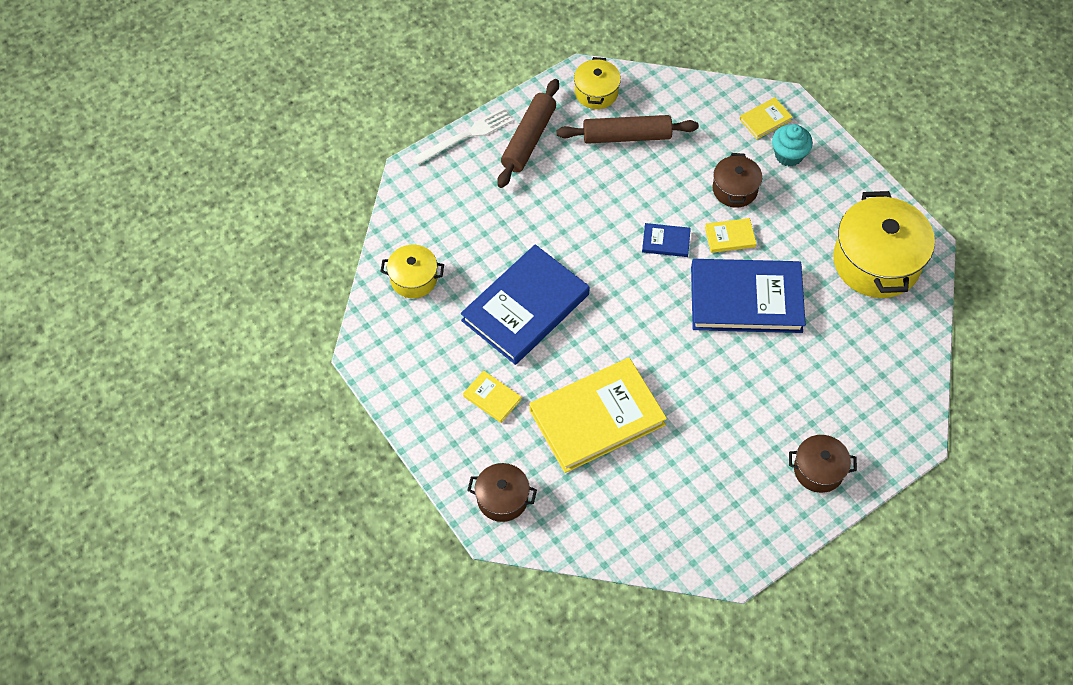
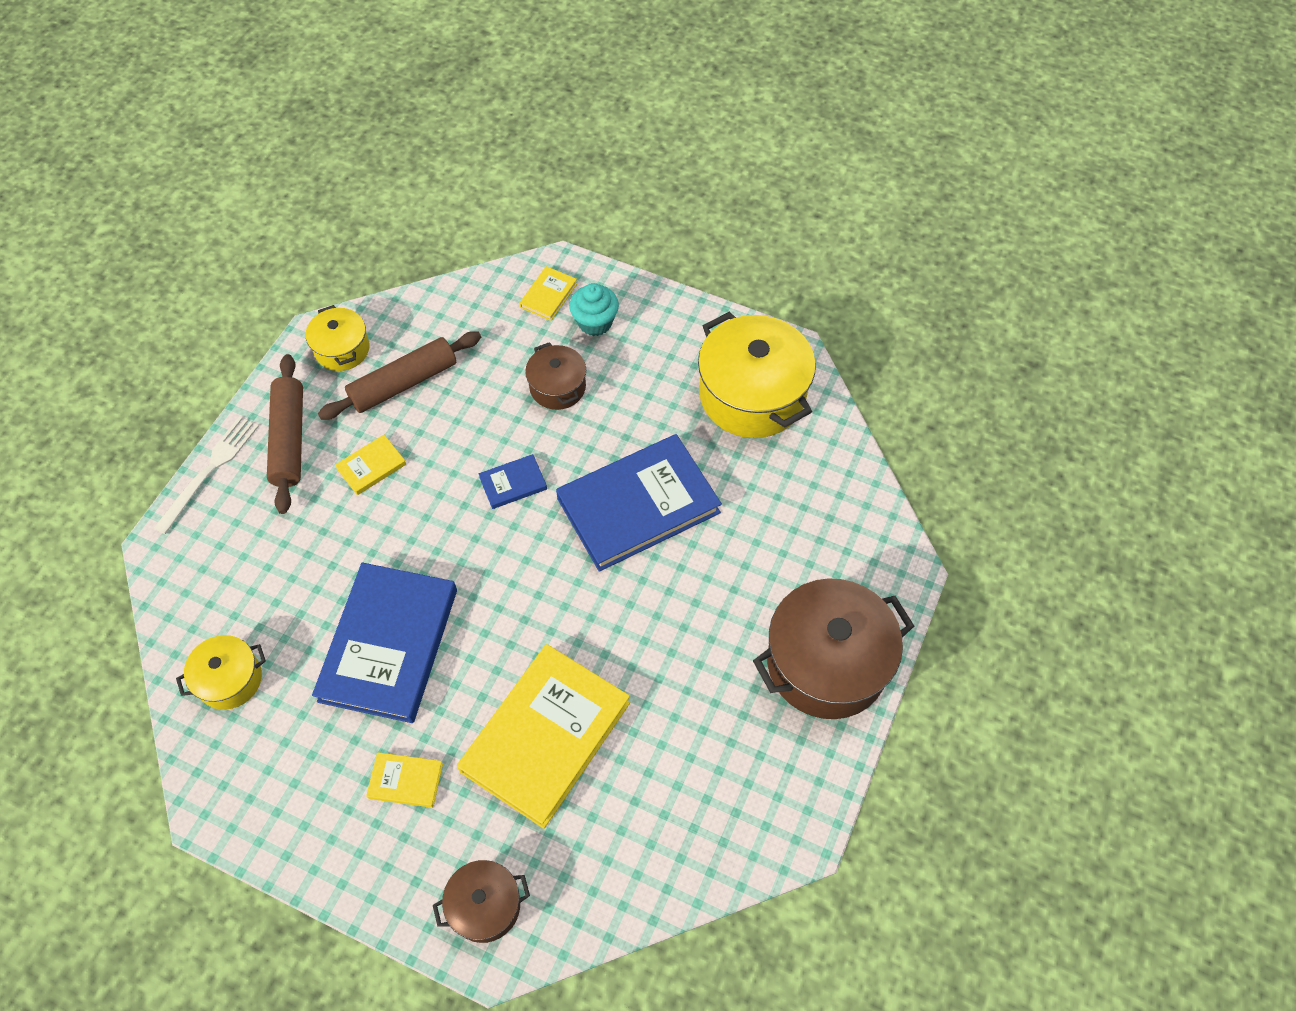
camera: 30 degrees left, 0 degrees up
(730, 237) = (581, 443): yellow book -> yellow book (371, 466)
(818, 470) = (826, 663): brown pot -> brown pot, size x1.88

